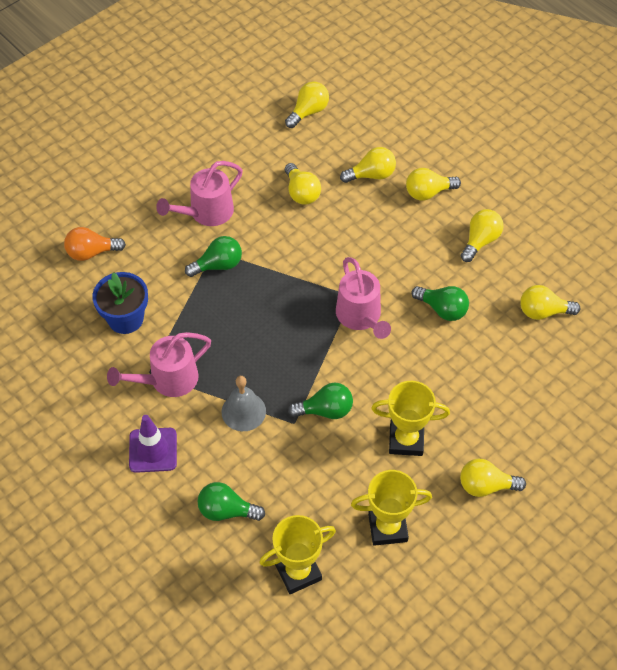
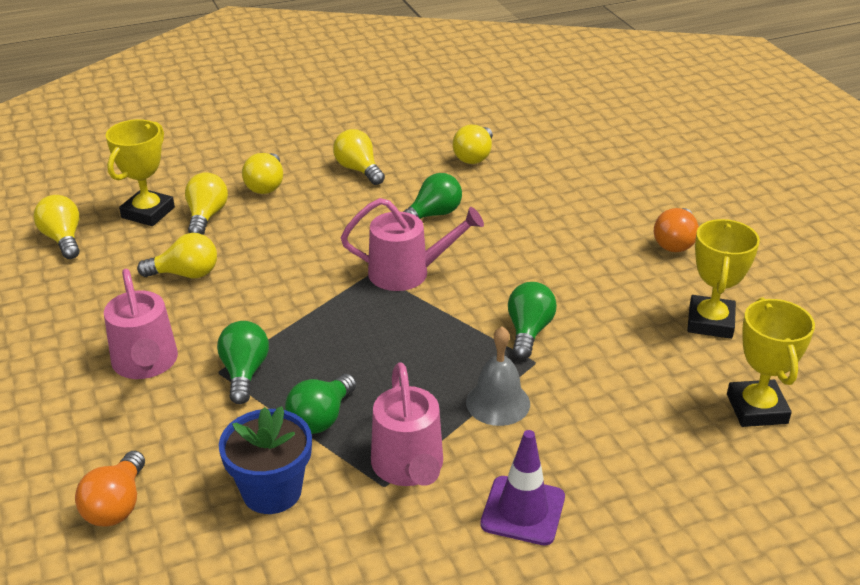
camera: 70 degrees left, 20 degrees down
(226, 510) = (648, 454): green light bulb -> green light bulb (321, 418)
(406, 440) = (596, 281): yellow trophy -> yellow trophy (148, 212)
(486, 486) = (675, 242): yellow light bulb -> orange light bulb

